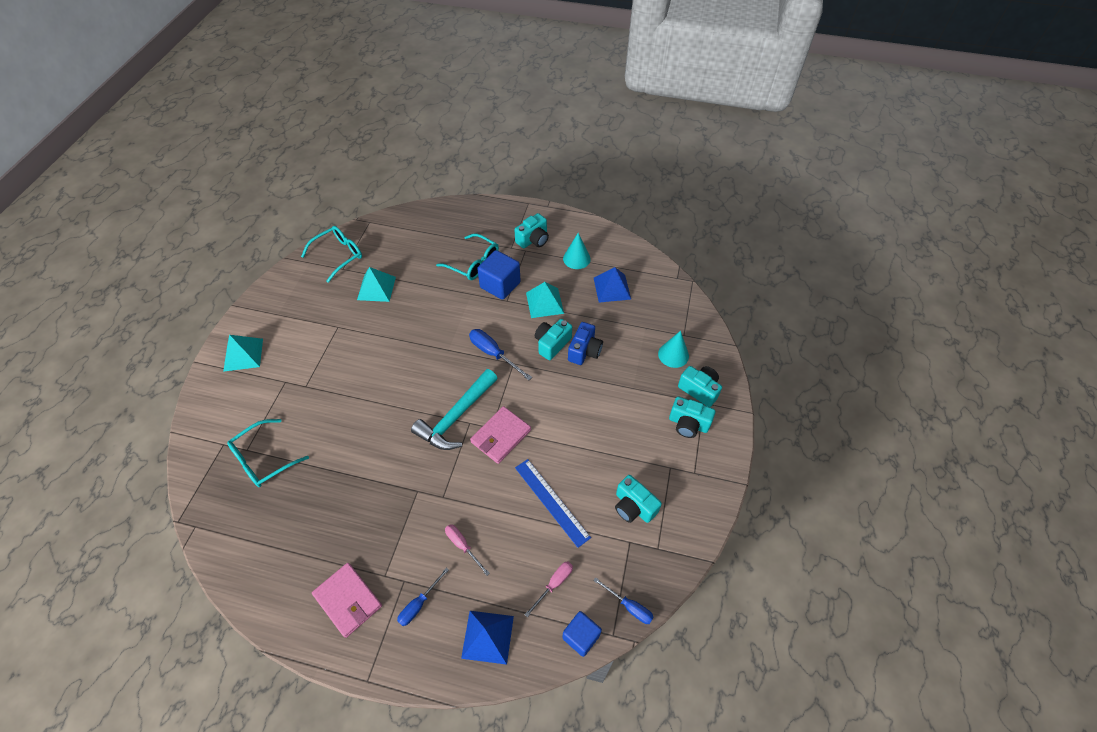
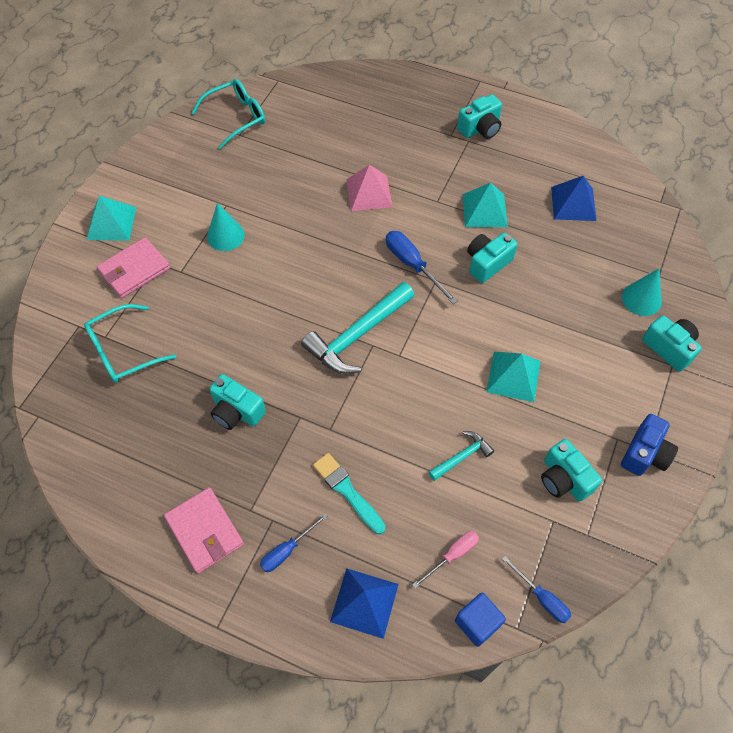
camera: 10 degrees right, 5 degrees up
(376, 288) = (278, 164): turquoise pyramid -> turquoise pyramid (513, 376)
(452, 301) = (369, 193): none -> pink pyramid
(463, 546) = (347, 491): pink screwdriver -> turquoise brush
(473, 263) = (401, 148): turquoise glasses -> none
(500, 285) = (431, 180): blue cube -> none
(501, 436) = (409, 367): pink wallet -> pink wallet (134, 270)
(551, 501) = (462, 456): blue ruler -> turquoise hammer
(576, 258) = (532, 160): turquoise cone -> turquoise cone (225, 235)
(584, 351) = (527, 278): blue camera -> blue camera (645, 454)
(688, 424) = (648, 389): turquoise camera -> turquoise camera (236, 411)

